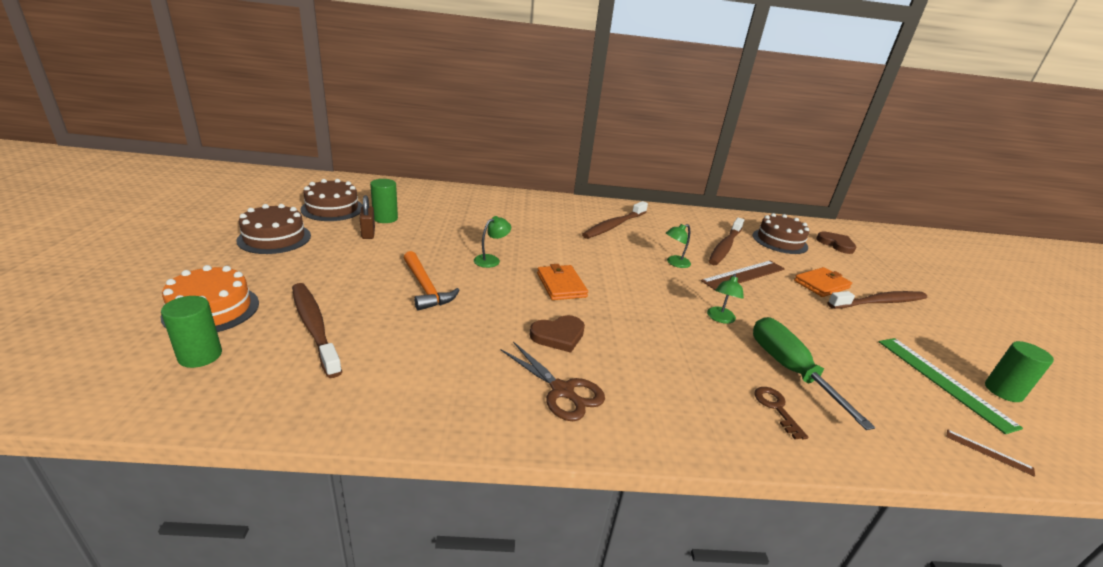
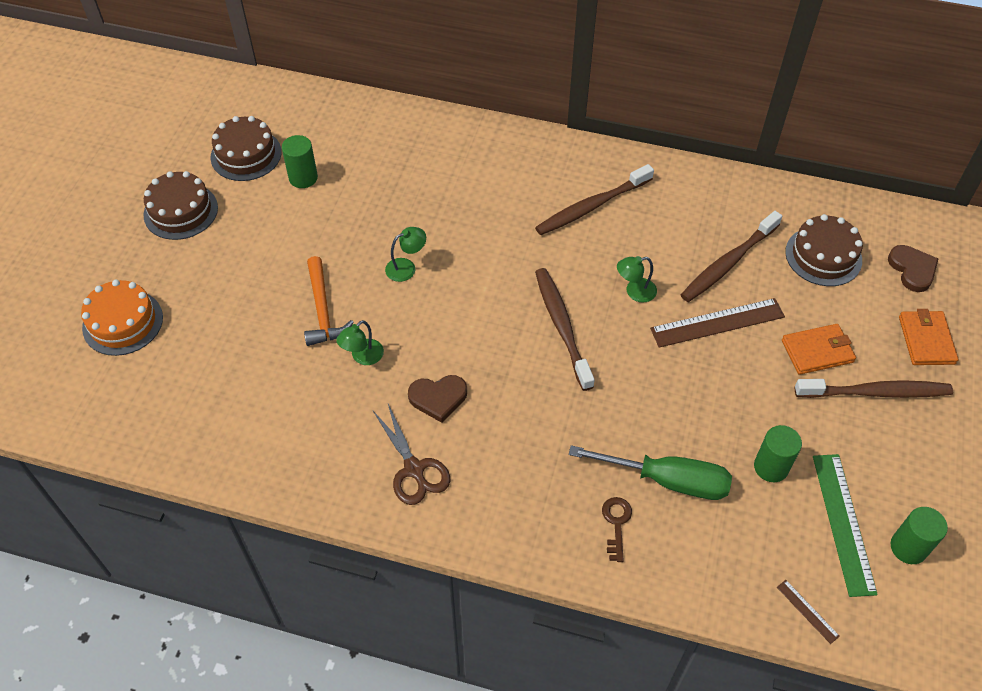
camera: 20 degrees right, 25 degrees up
(200, 355) = (115, 382): green cylinder -> green cylinder (771, 467)
(314, 327) = (209, 357): brown toothbrush -> brown toothbrush (562, 326)
(368, 233) = (279, 208): brown padlock -> none
(561, 285) = (472, 320): orange wallet -> orange wallet (926, 340)
(720, 319) = (635, 395): green lamp -> green lamp (362, 357)
(790, 370) = (667, 480): green screwdriver -> green screwdriver turned 105 degrees clockwise

